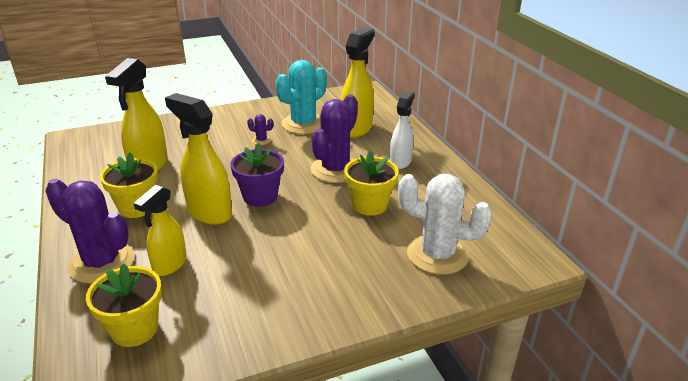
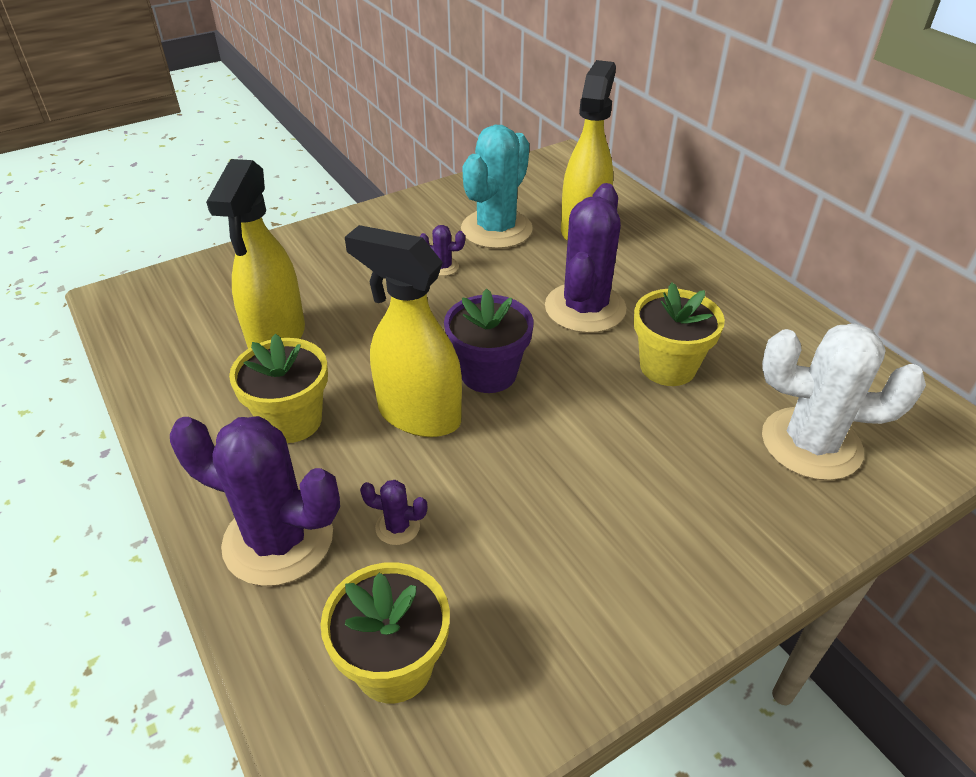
camera: 10 degrees left, 10 degrees up
(169, 265) = (397, 527): yellow spray bottle -> purple cactus
(400, 162) = (678, 282): white spray bottle -> none

